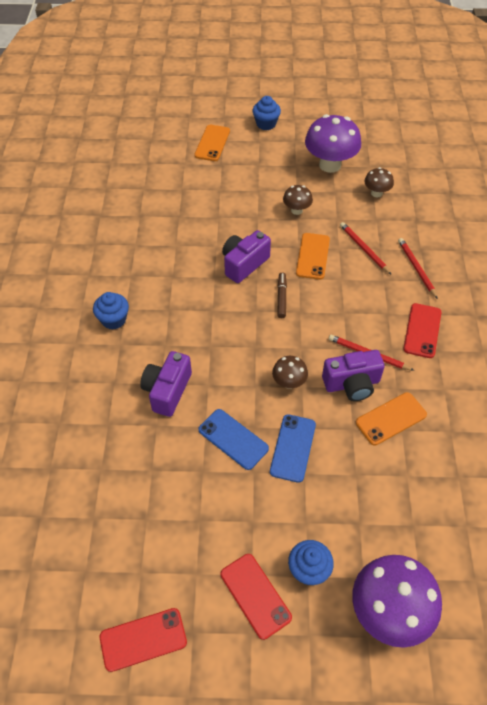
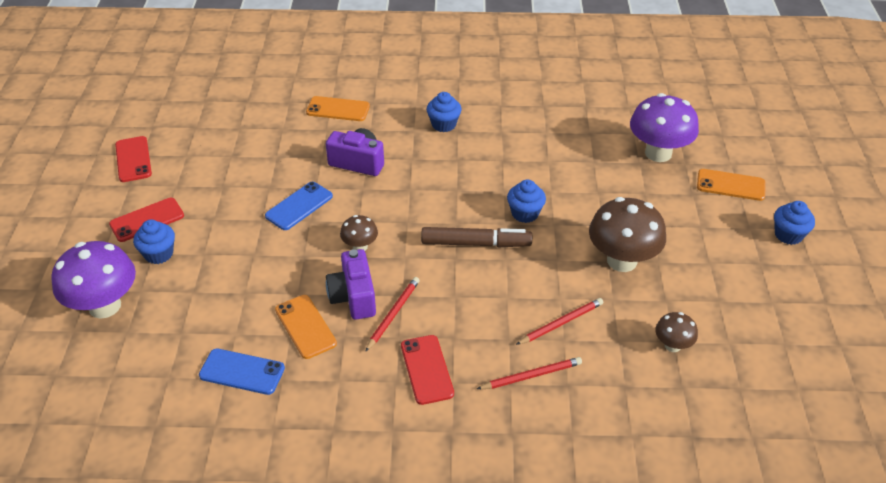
camera: 90 degrees right, 10 degrees down
(244, 264) = (525, 213): purple camera -> blue cupcake
(281, 298) = (476, 243): brown marker -> brown marker, size x1.76
(293, 448) = (283, 247): blue phone -> blue phone (242, 372)
(296, 210) = (622, 261): brown mushroom -> brown mushroom, size x1.97
(313, 256) = (543, 273): orange phone -> orange phone (338, 109)
(330, 165) = (720, 298): purple mushroom -> purple mushroom (658, 153)
(422, 330) = (427, 369): red phone -> red phone turned 60 degrees clockwise

